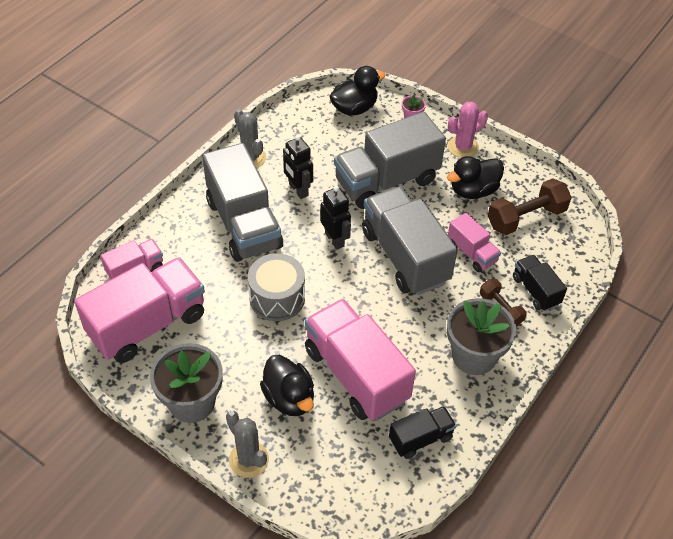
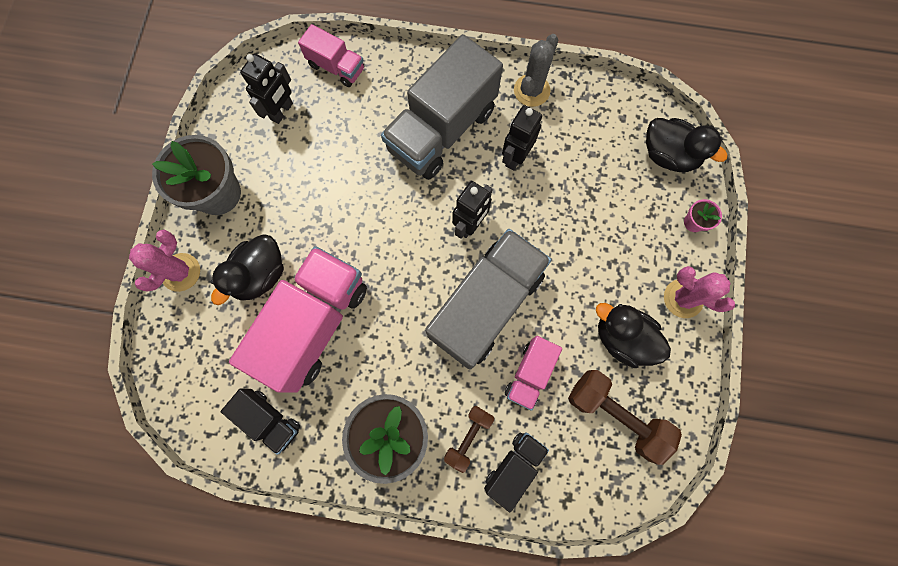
camera: 65 degrees right, 25 degrees up
(147, 324) = (282, 111): pink truck -> black robot
(248, 459) = (181, 272): grey cactus -> pink cactus
(277, 298) = (368, 206): grey drum -> none
(386, 181) = (580, 238): grey truck -> none

